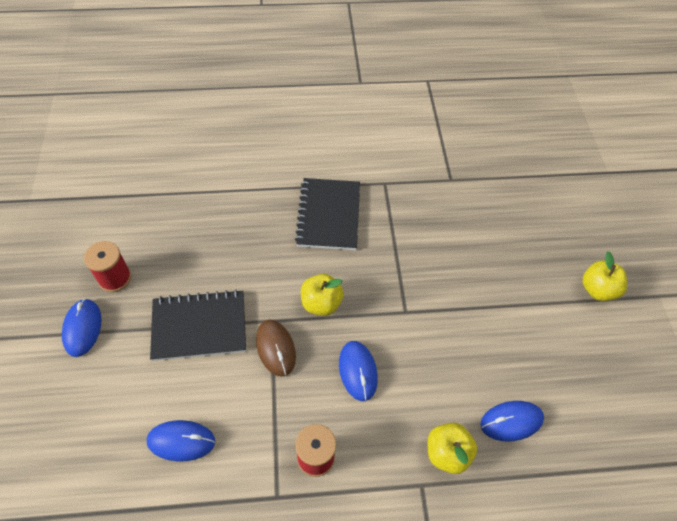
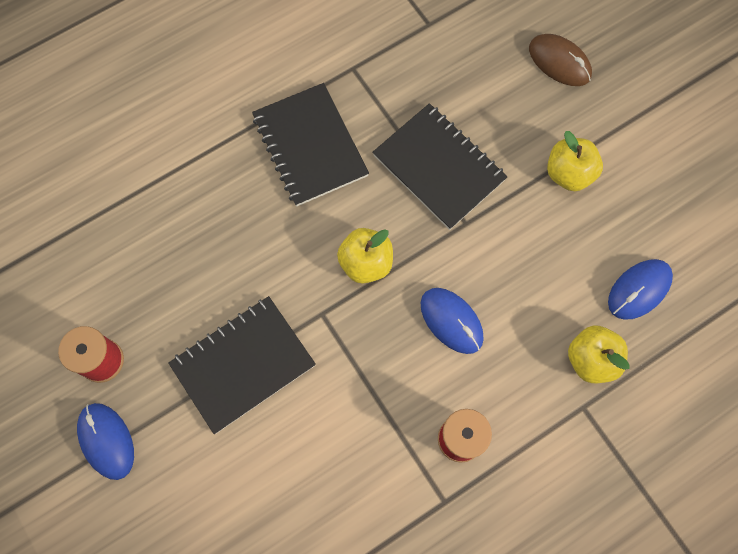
camera: 25 degrees left, 15 degrees up
(181, 441) = (307, 502): blue mouse -> none
(275, 348) = (346, 344): brown mouse -> brown mouse (559, 62)
(407, 268) = (439, 168): none -> black notebook
(597, 289) = (658, 87): yellow apple -> yellow apple (569, 173)

